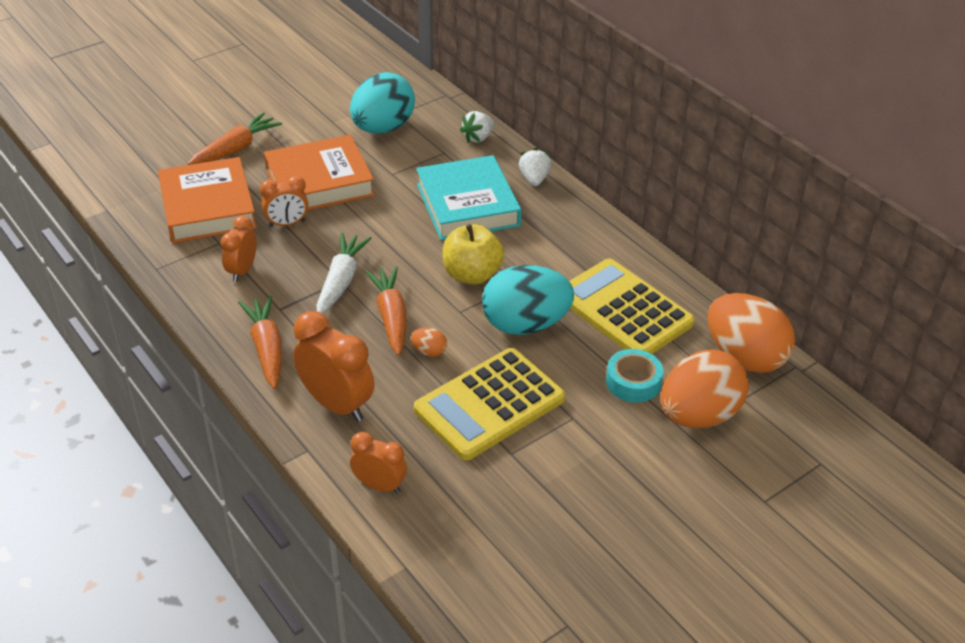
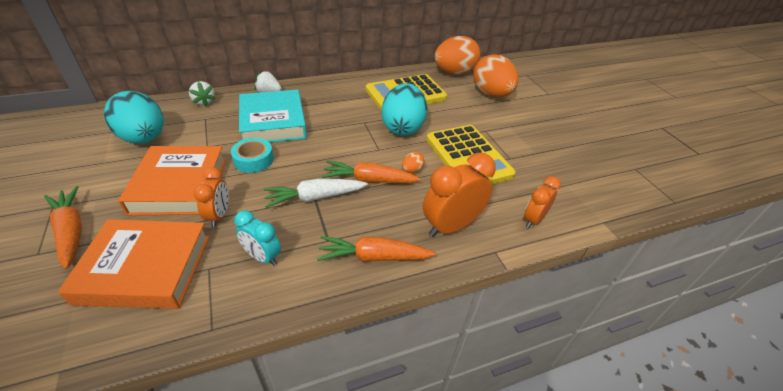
camera: 75 degrees left, 0 degrees up
(242, 270) = (262, 257): orange clock -> turquoise clock
(341, 281) = (315, 197): white carrot -> white carrot turned 45 degrees counterclockwise
(467, 205) = (273, 122): turquoise book -> turquoise book turned 75 degrees clockwise
(472, 274) = (345, 136): yellow apple -> none
(633, 382) = (462, 105): turquoise tape -> turquoise tape (253, 160)

